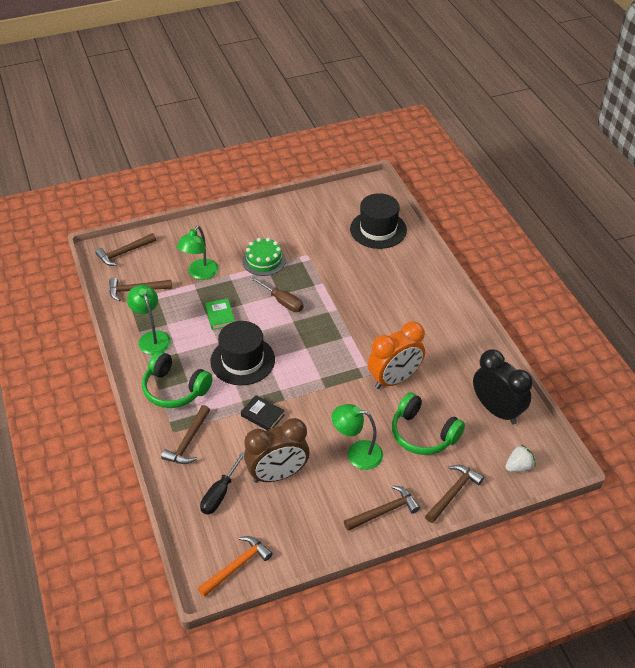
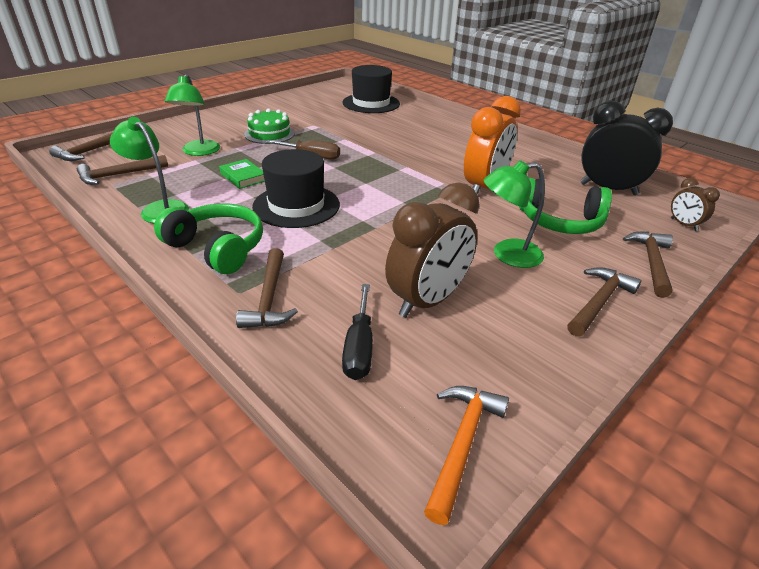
camera: 25 degrees left, 10 degrees down
(175, 389) = (217, 248): green headphones -> green headphones turned 150 degrees counterclockwise
(262, 415) = (358, 247): black book -> none
(518, 467) = (683, 225): white strawberry -> brown clock

